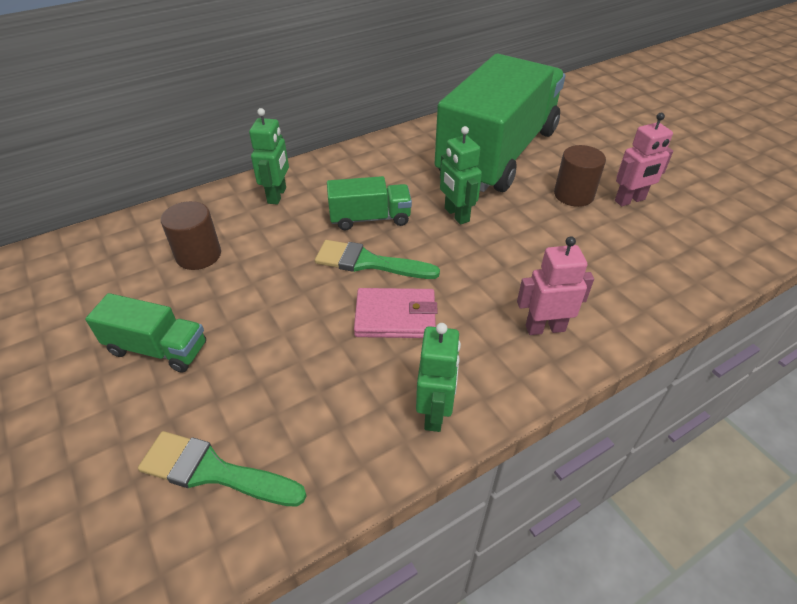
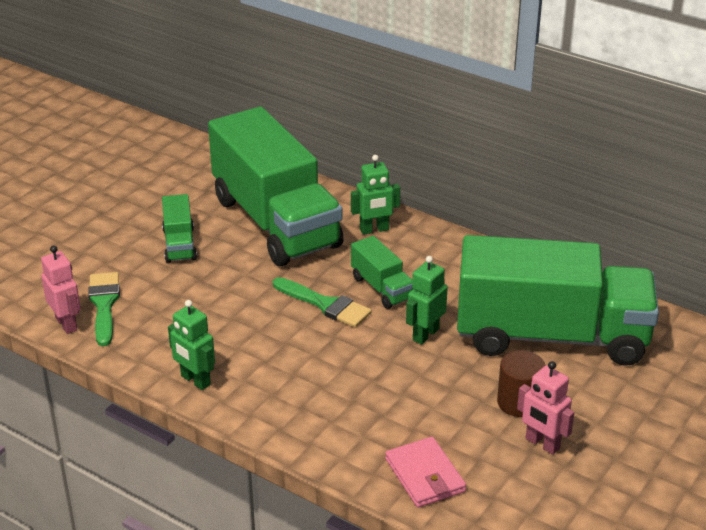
camera: 65 degrees right, 10 degrees down
(198, 255) = (276, 222): brown cylinder -> green truck
(368, 262) = (325, 305): green brush -> green brush turned 135 degrees clockwise
(395, 316) = (274, 336): pink wallet -> pink wallet (425, 475)
(435, 413) = (195, 380): green robot -> green robot turned 60 degrees clockwise
(545, 328) = (312, 417): pink robot -> pink robot (66, 324)

